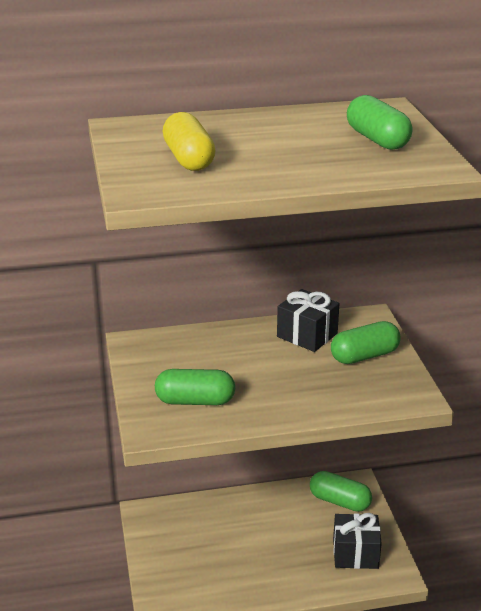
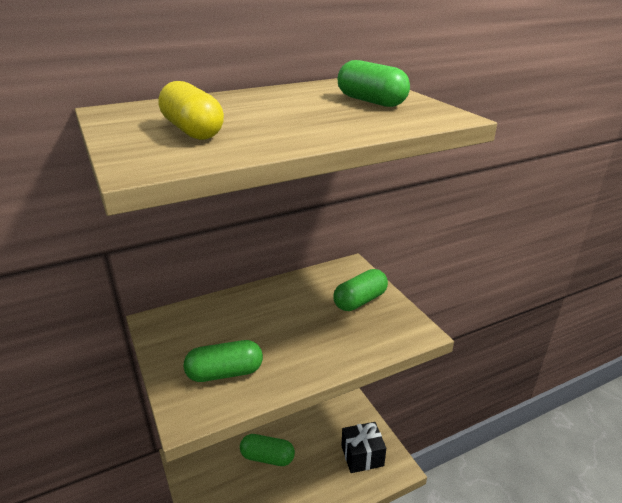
camera: 15 degrees left, 0 degrees up
(307, 335) = (306, 289): black gift -> none
(339, 501) = (336, 411): green capsule -> green capsule (267, 457)

